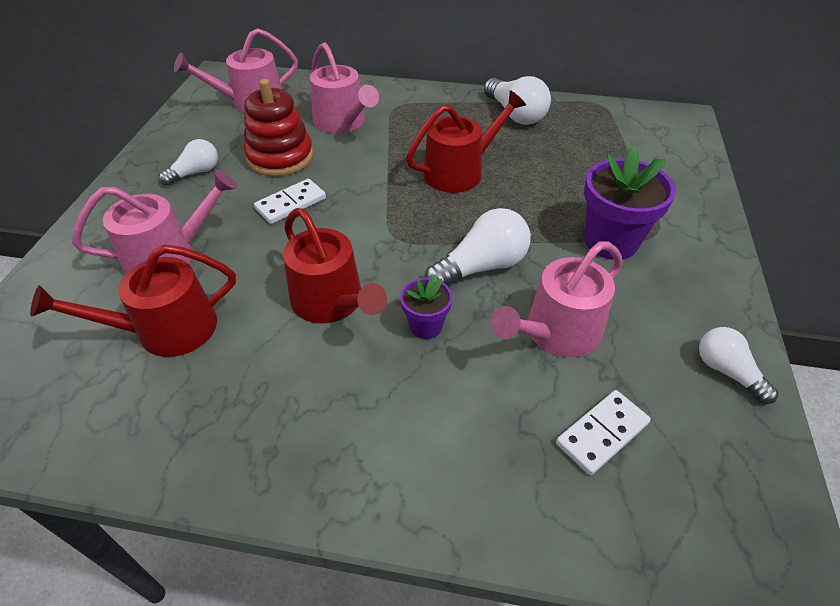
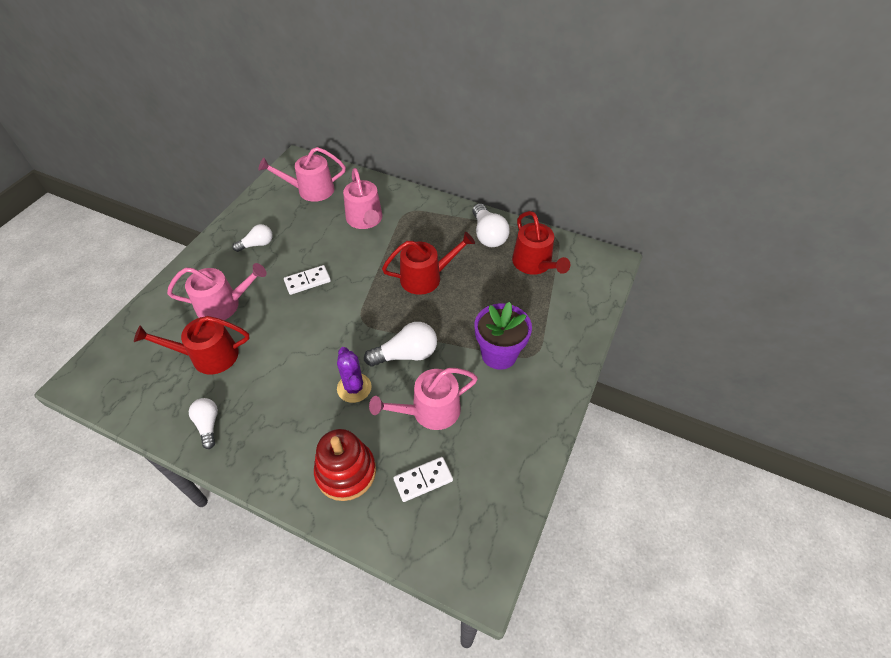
camera: 15 degrees right, 5 degrees up
(280, 157) = (313, 242): red stacking toy -> red stacking toy (346, 472)
(331, 302) = (306, 359): red watering can -> red watering can (534, 264)
(426, 326) = (354, 388): purple flower pot -> purple cactus
(727, 371) = (520, 461): white light bulb -> white light bulb (208, 425)

